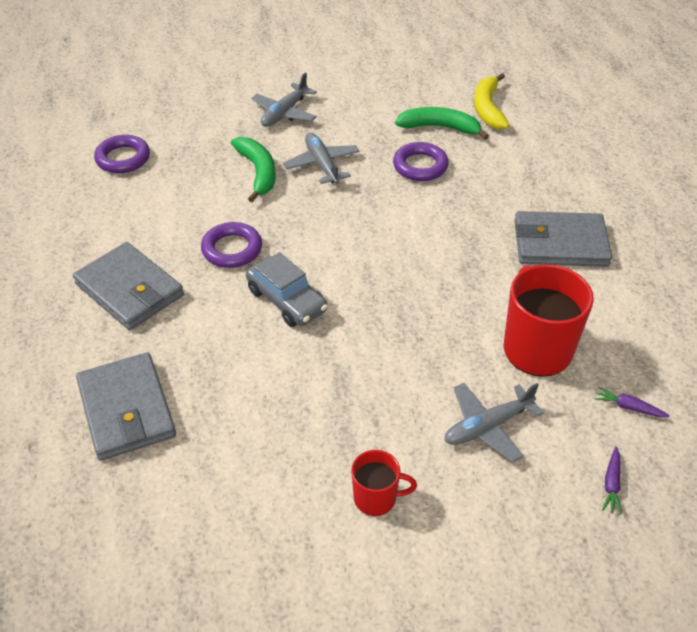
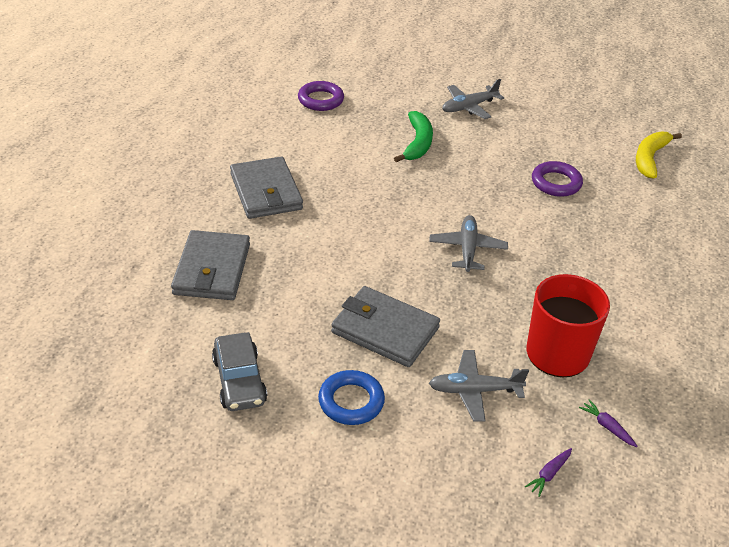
camera: 25 degrees right, 5 degrees down
(232, 249) = (360, 191): purple ring -> none
(287, 300) = (377, 241): grey car -> grey car (239, 380)
(322, 164) = (473, 154): grey plane -> grey plane (467, 249)
(376, 498) = (351, 401): red mug -> blue ring
(440, 127) = (595, 159): green banana -> none
(560, 243) = (638, 283): grey wallet -> grey wallet (385, 330)

